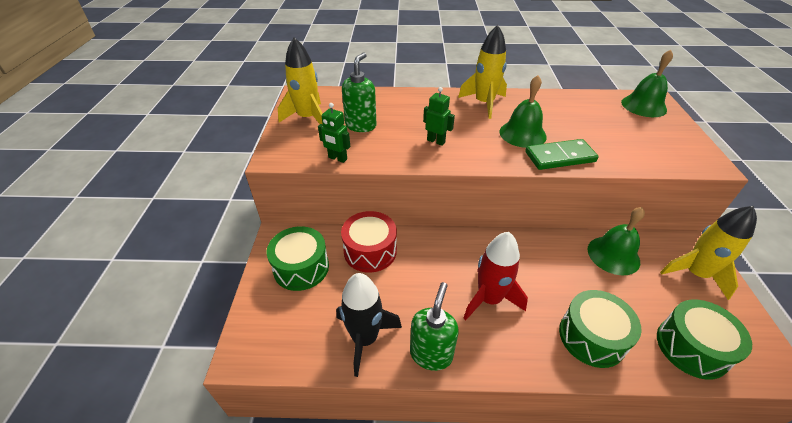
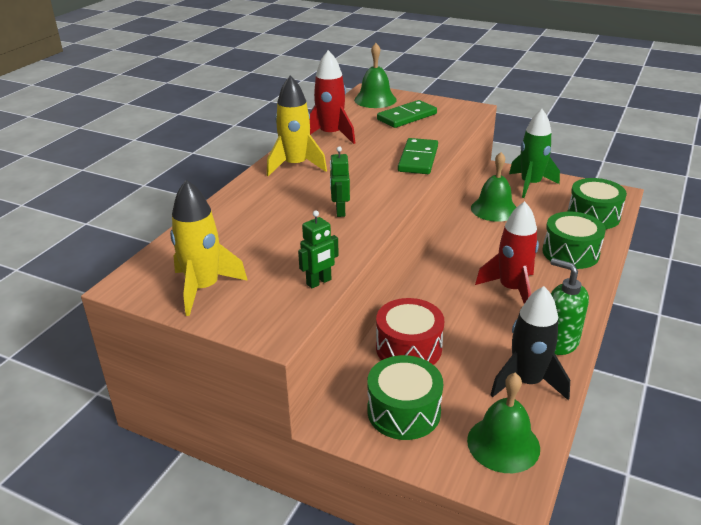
camera: 65 degrees left, 10 degrees down
(361, 125) = (263, 251): green soap dispenser -> none
(436, 141) = (340, 211): green robot -> green robot turned 60 degrees counterclockwise
(522, 134) = (368, 164): green bell -> green bell (503, 444)
(549, 104) = (330, 135): none -> red rocket
(634, 130) = (406, 117): none -> green domino
(695, 274) = (530, 184): yellow rocket -> green rocket

